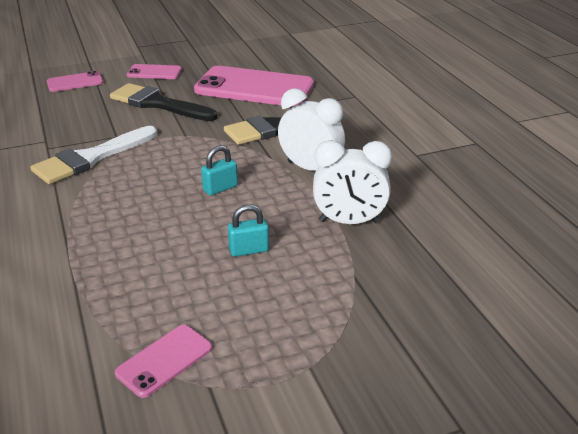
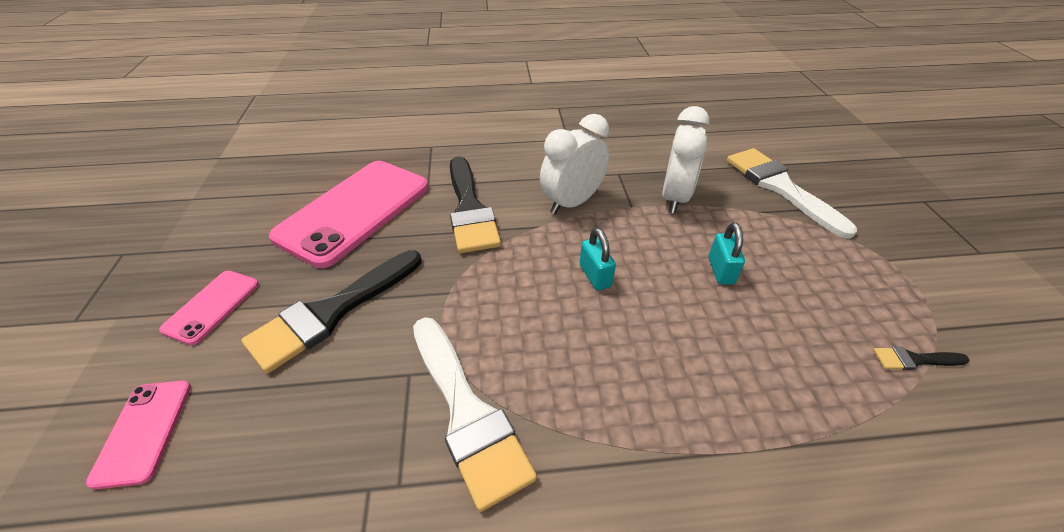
camera: 75 degrees left, 10 degrees up
(164, 360) = (914, 360): pink phone -> black brush
(412, 294) = (780, 187): none -> white brush

